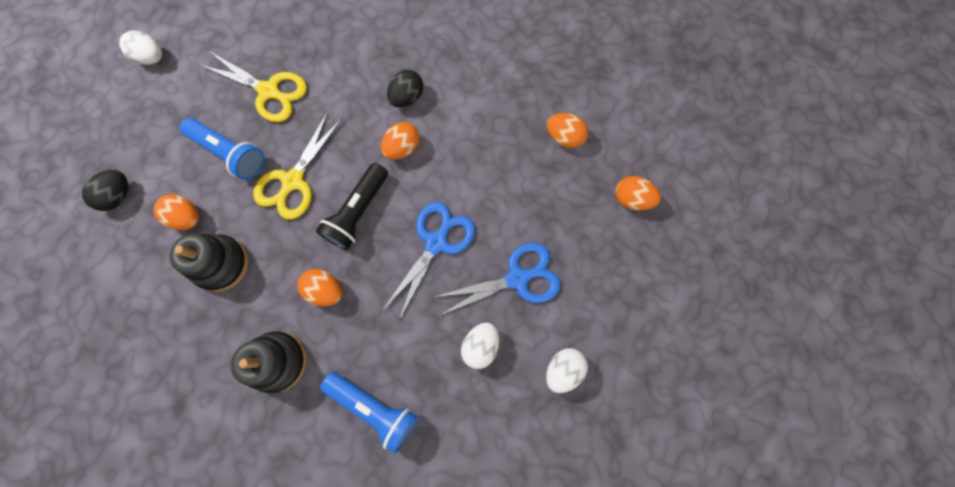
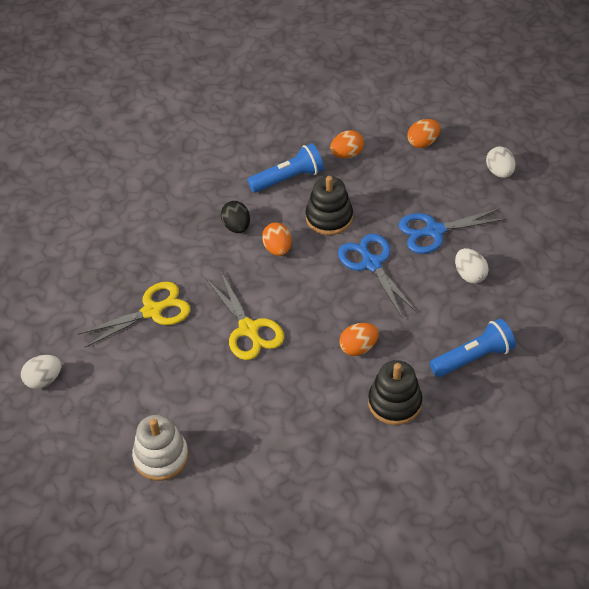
camera: 55 degrees left, 25 degrees down
(119, 196) = (161, 457): black egg -> white stacking toy
(187, 217) = (222, 414): orange egg -> none
(221, 264) = (283, 407): black stacking toy -> black stacking toy (329, 218)
(230, 153) = (188, 361): blue flashlight -> blue flashlight (288, 178)
(358, 212) = (310, 299): black flashlight -> none
(517, 278) = (434, 231): blue scissors -> blue scissors turned 120 degrees counterclockwise
(563, 369) = (518, 238): white egg -> white egg (499, 172)

